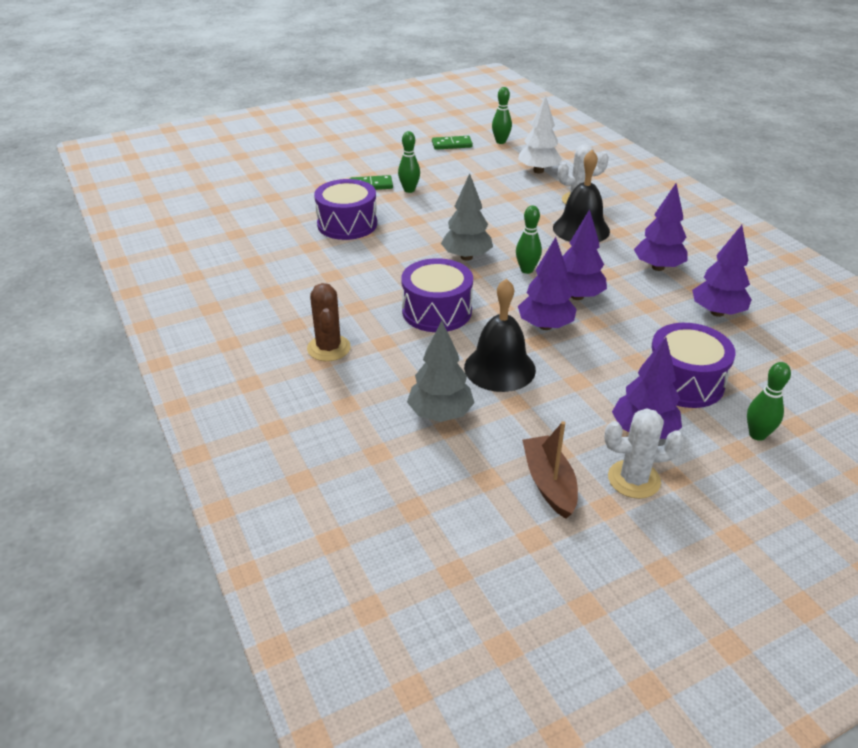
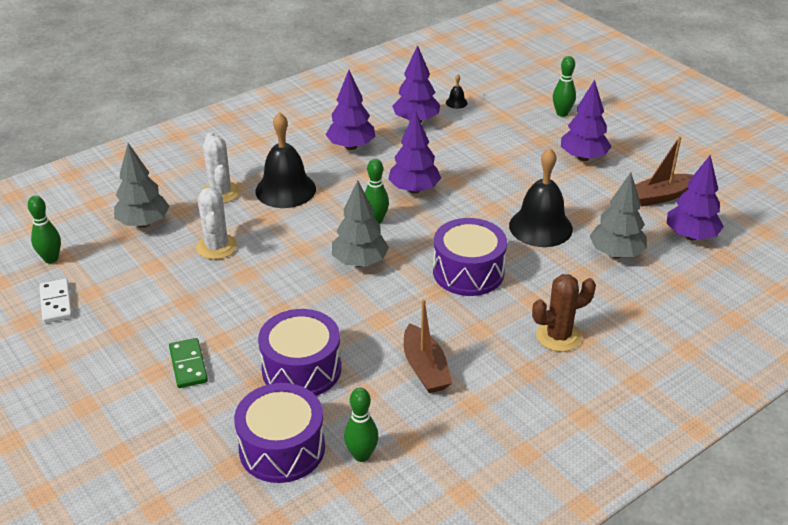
camera: 100 degrees left, 0 degrees up
(322, 274) = (425, 368): none -> brown boat
(409, 190) = (201, 326): green bowling pin -> green bowling pin (361, 455)
(452, 145) = (56, 303): green domino -> white domino
(538, 171) = (143, 223): white tree -> grey tree
(545, 326) = (468, 205): purple tree -> purple tree (691, 236)
(634, 479) = (635, 162): white cactus -> white cactus (216, 247)
(684, 381) = (516, 139): purple drum -> purple drum (282, 448)
(767, 347) = (456, 102): none -> black bell

